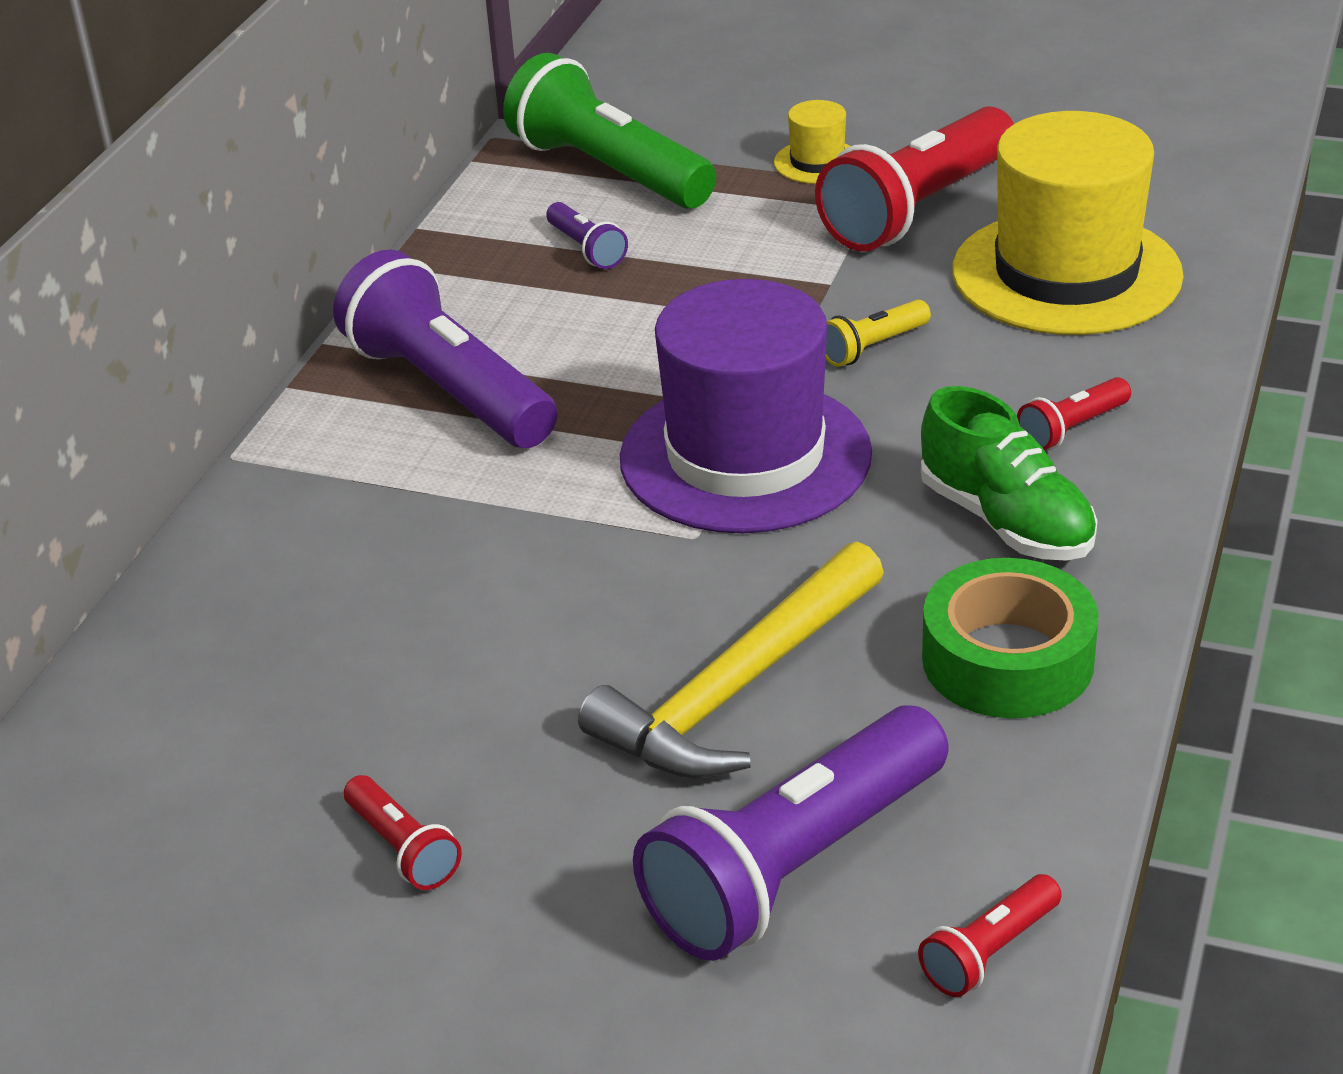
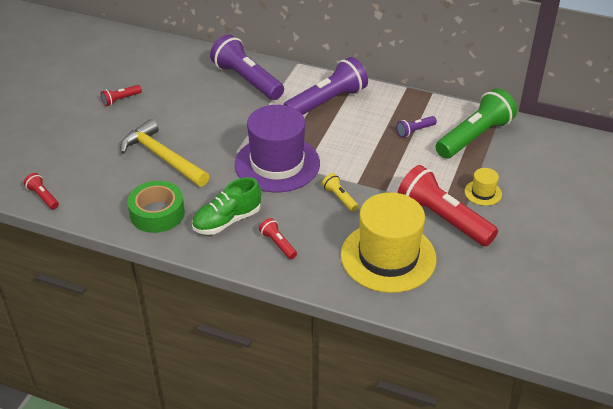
camera: 90 degrees right, 5 degrees up
(794, 865) = (88, 164): purple flashlight -> purple flashlight (247, 80)

